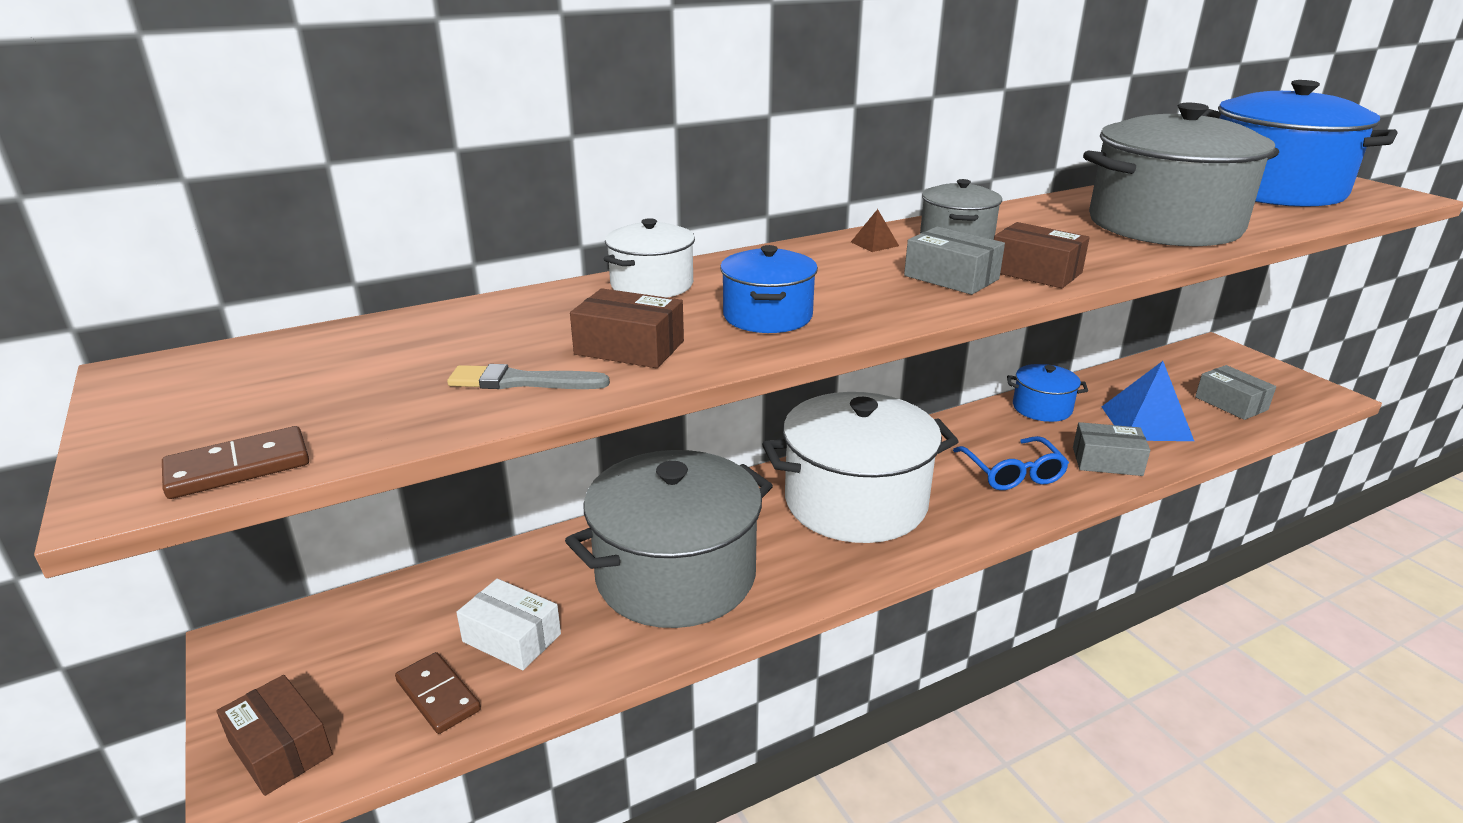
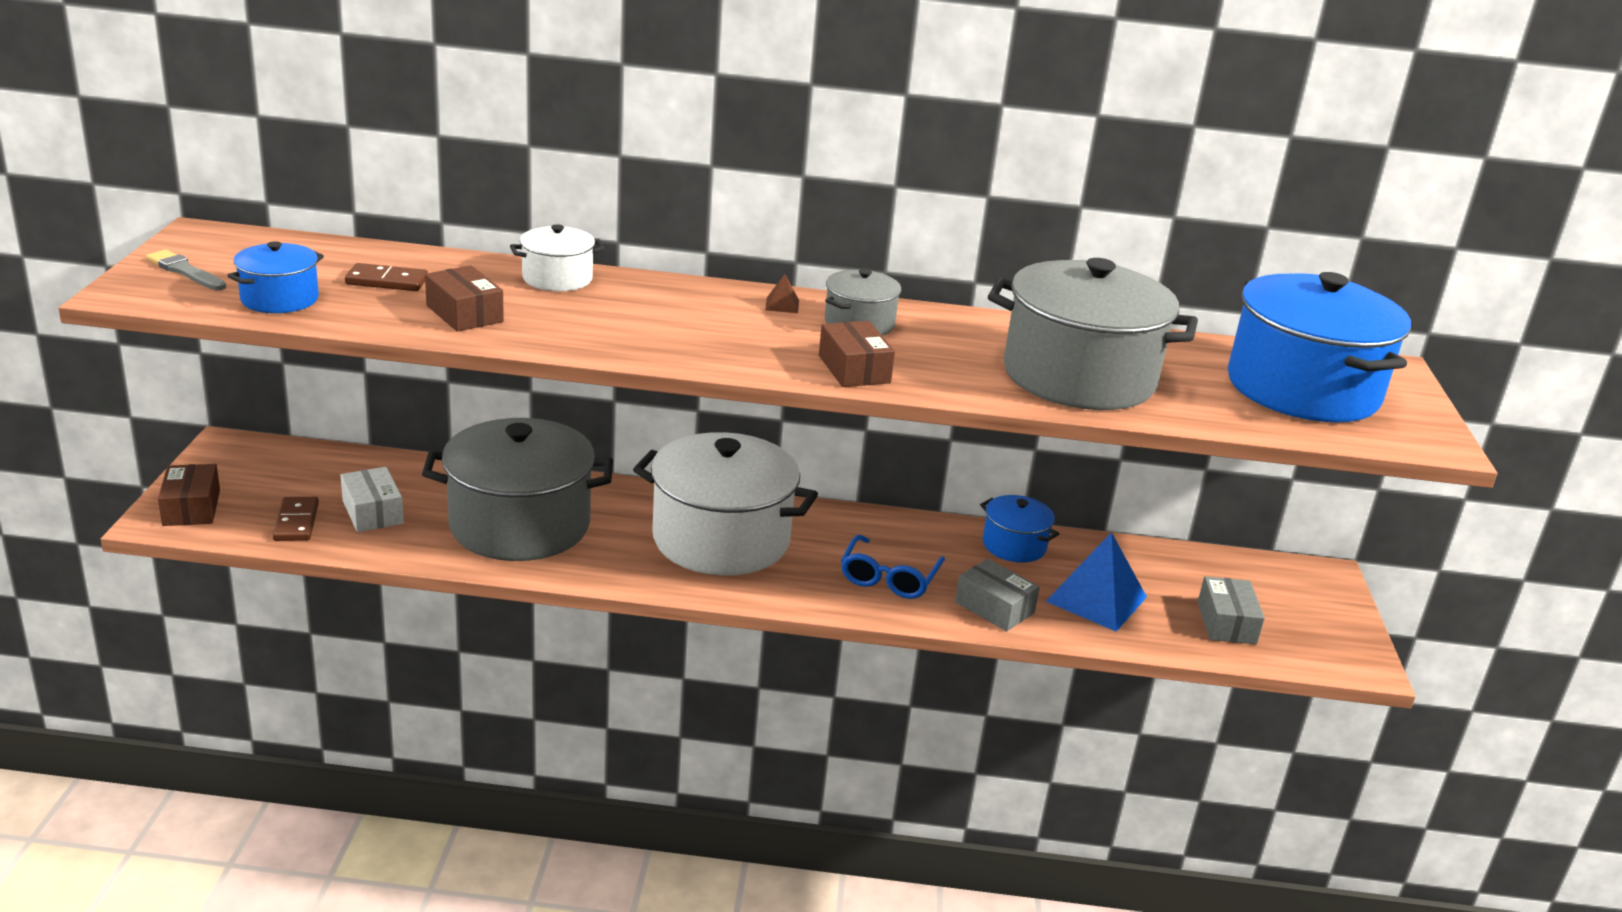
camera: 30 degrees right, 0 degrees up
(238, 467) = (177, 301): brown domino -> brown domino (387, 281)
(522, 381) = (371, 310): grey brush -> grey brush (185, 271)
(767, 316) = (587, 326): blue pot -> blue pot (280, 299)
(951, 277) = (777, 349): grey box -> none

